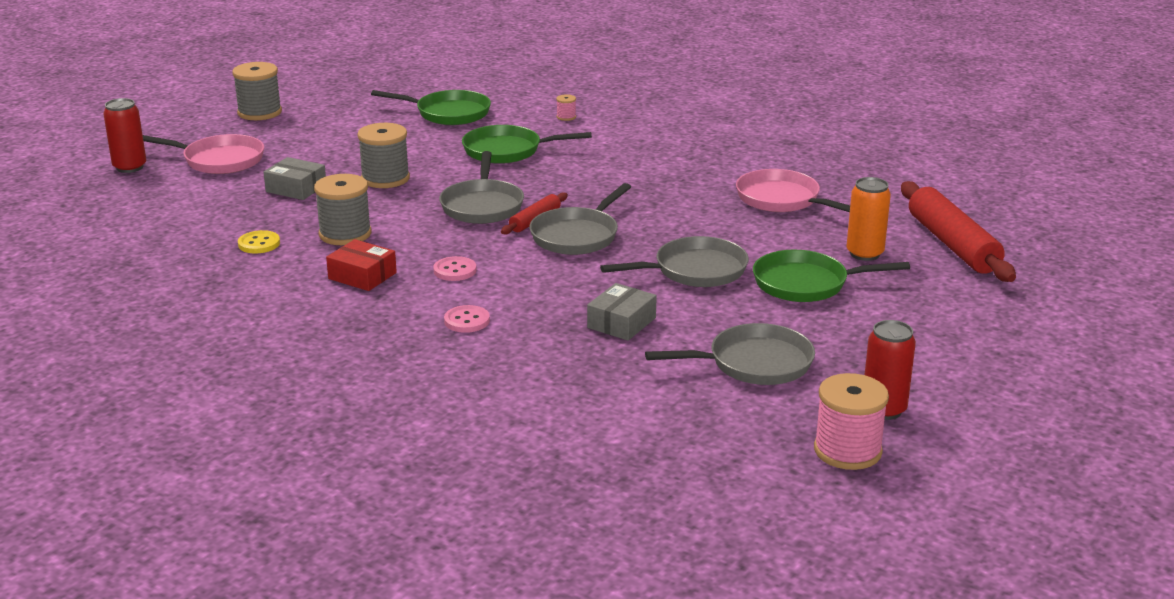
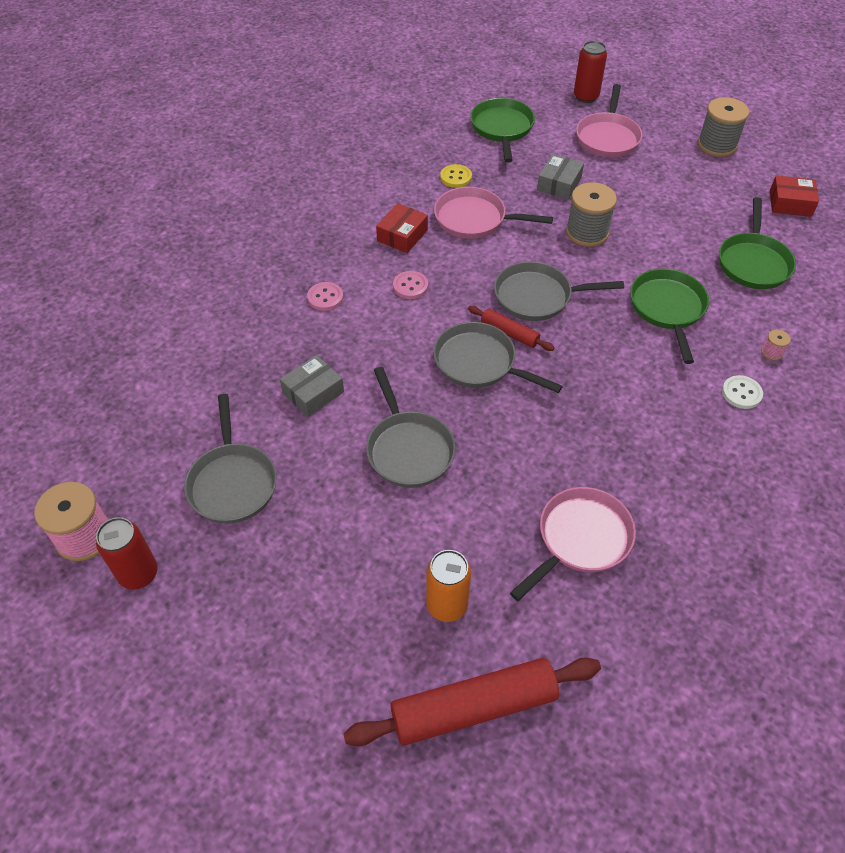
camera: 90 degrees right, 25 degrees up
(345, 234) = (475, 219): grey spool -> pink pan
(367, 92) = (790, 203): none -> red box
(614, 131) = (741, 393): none -> white button
(621, 323) = (313, 392): grey box -> grey box turned 75 degrees counterclockwise
(806, 284) = (379, 540): green pan -> green pan (502, 129)

